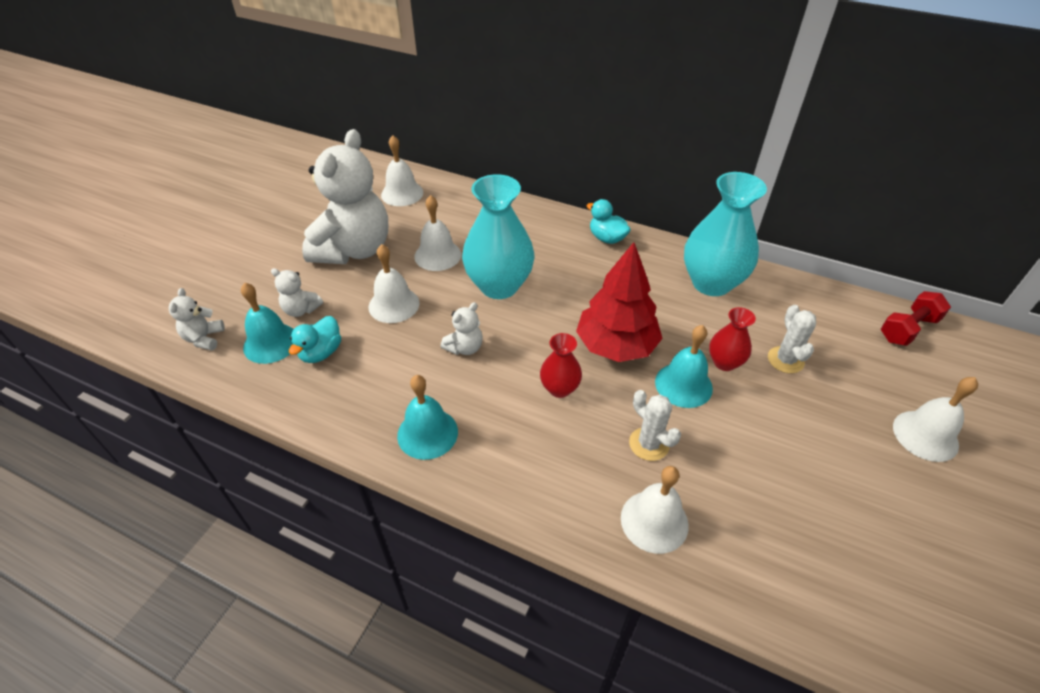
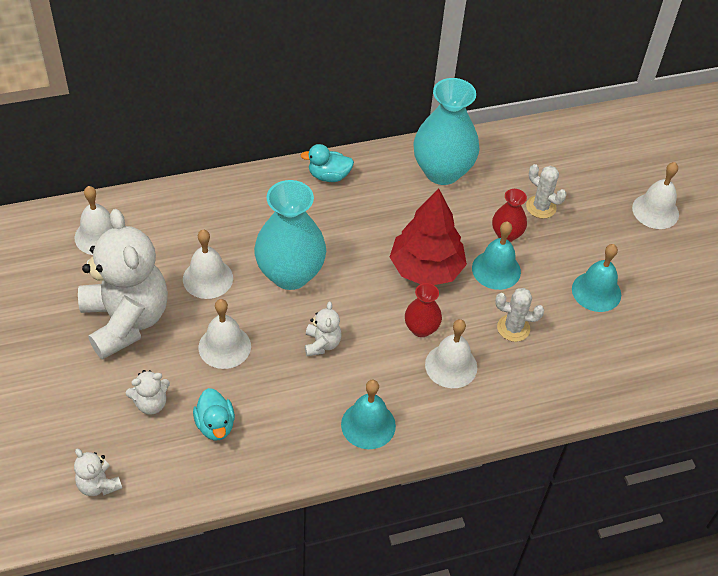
camera: 45 degrees left, 5 degrees up
(271, 343) = (163, 447): turquoise bell -> turquoise bell (596, 291)
(654, 521) = (560, 376): white bell -> white bell (451, 366)
(908, 329) = (592, 133): red dumbbell -> none

